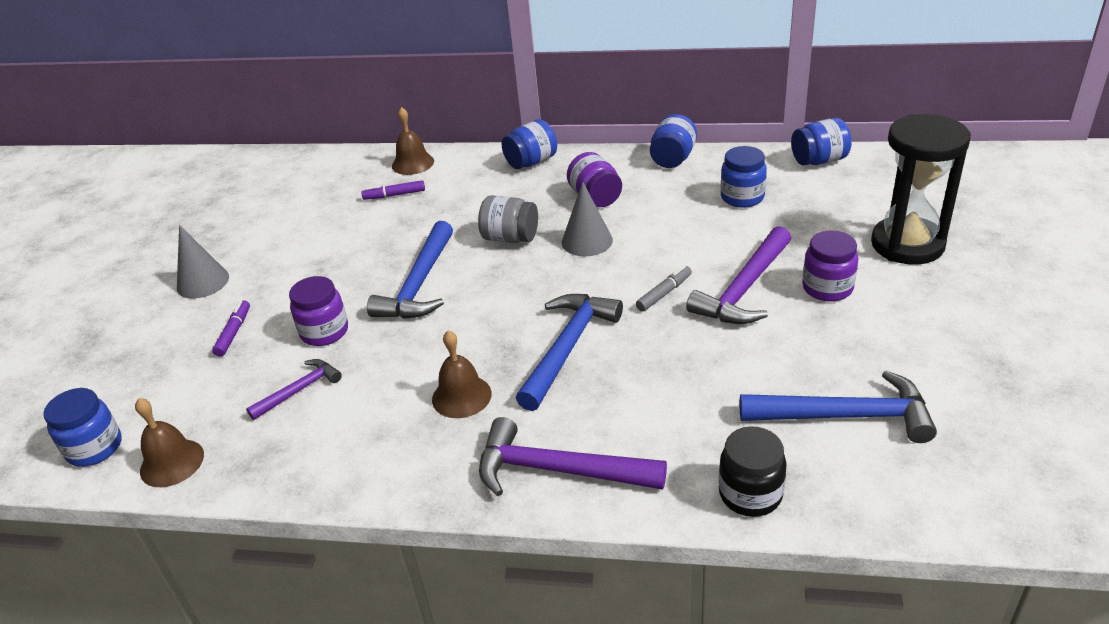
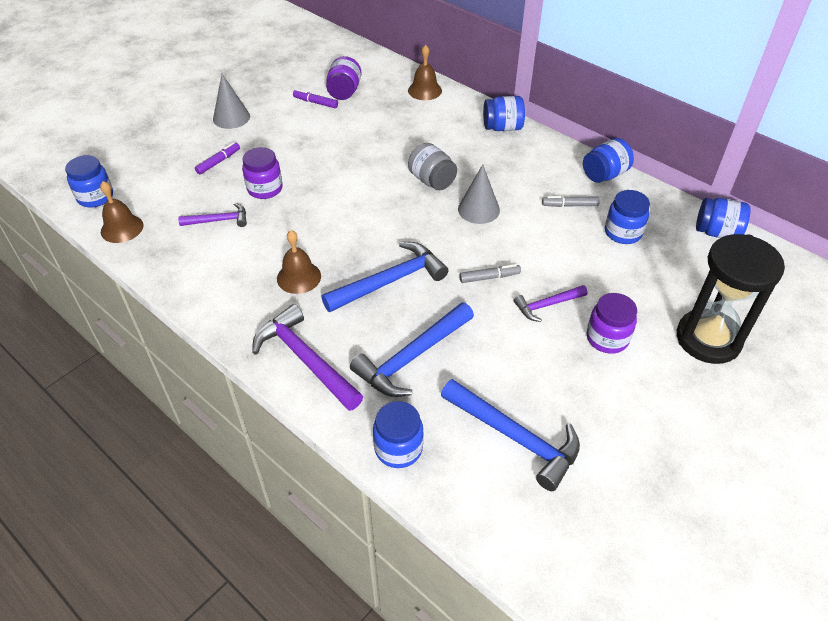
camera: 30 degrees right, 10 degrees up
(394, 195) = (391, 110): purple marker -> purple marker (315, 102)
(419, 284) = (346, 185): blue hammer -> blue hammer (412, 357)
(595, 198) = (517, 178): purple jar -> purple jar (344, 92)
(670, 197) = (570, 205): none -> grey marker
(744, 289) = (547, 305): purple hammer -> purple hammer, size x0.57
(750, 494) = (398, 448): black jar -> blue jar

